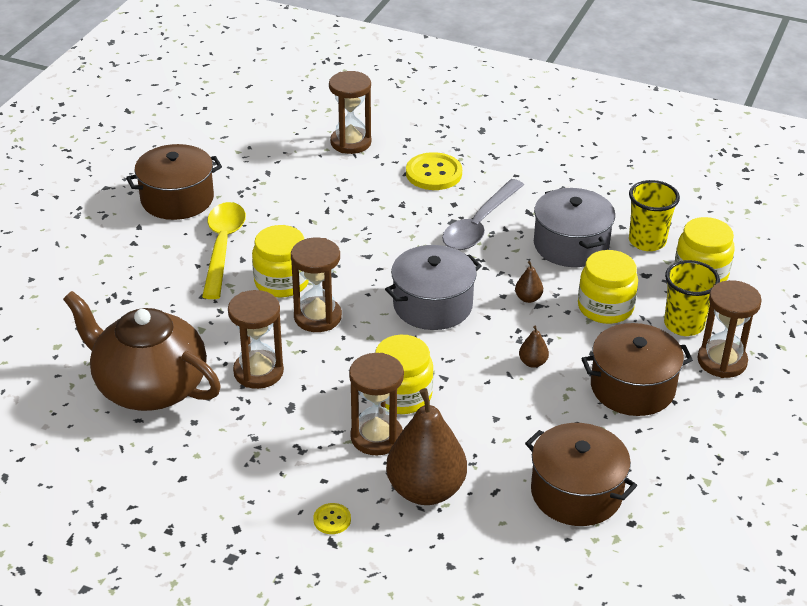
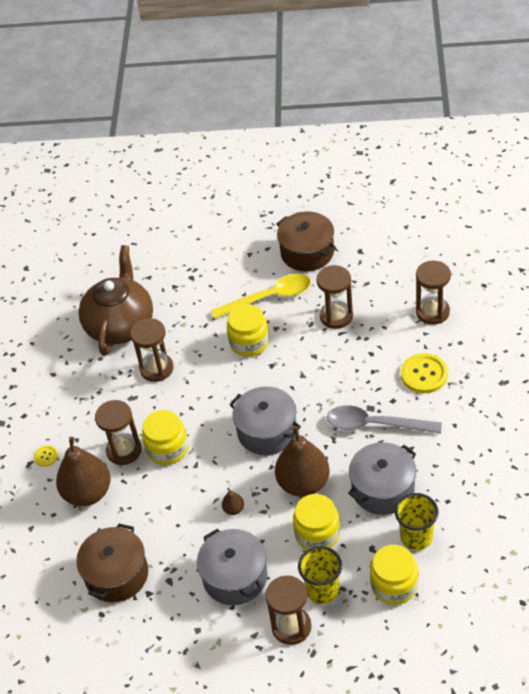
camera: 75 degrees right, 10 degrees up
(317, 317) = (223, 375): brown hourglass -> brown hourglass (336, 316)
(528, 298) = (303, 483): brown pear -> brown pear, size x2.45
(632, 387) = (235, 577): brown pot -> grey pot

